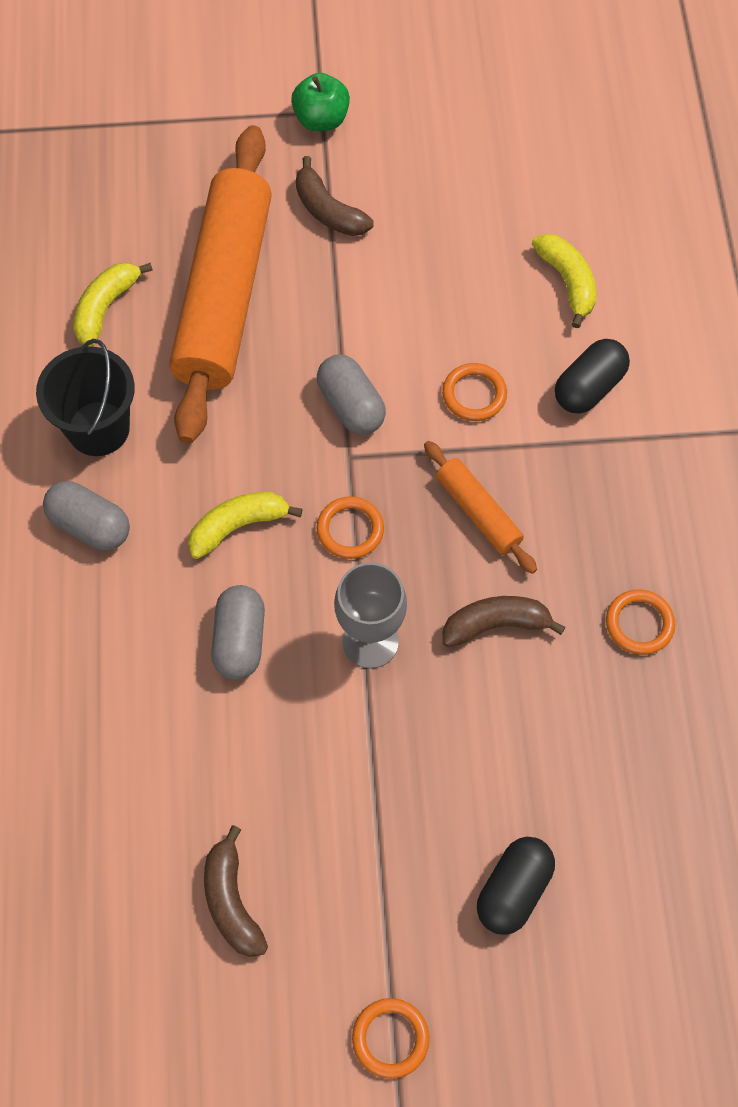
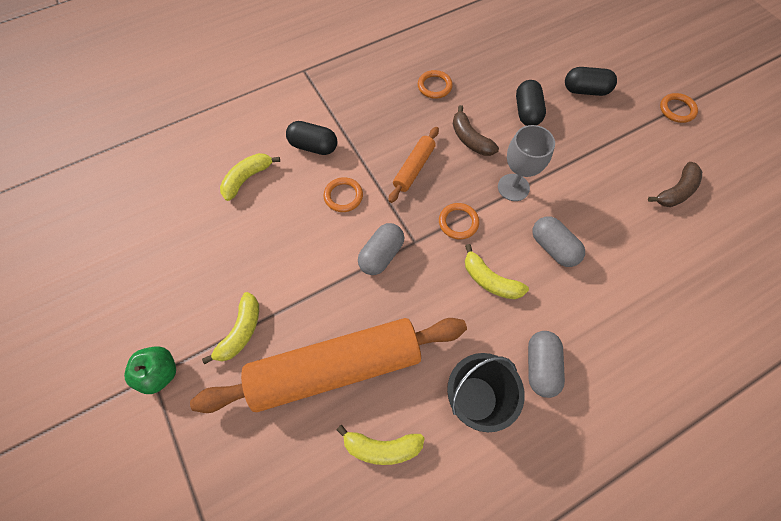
camera: 115 degrees left, 0 degrees up
(240, 640) = (553, 247): grey capsule -> grey capsule turned 75 degrees clockwise
(328, 210) = (241, 331): brown banana -> yellow banana
(511, 751) = (527, 112): none -> black capsule

